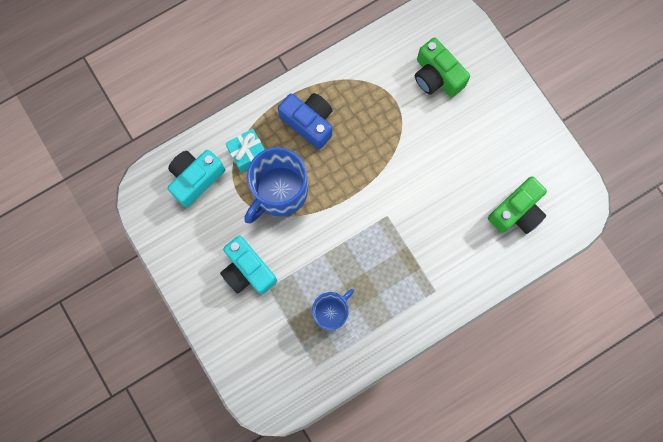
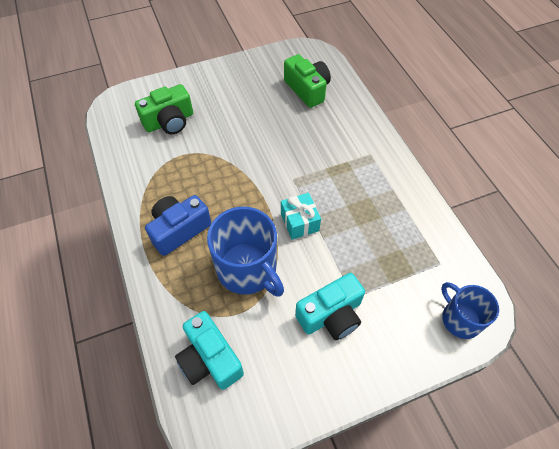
camera: 80 degrees left, 20 degrees down
(248, 154) = (196, 295): turquoise gift -> turquoise gift (299, 222)
(331, 312) = (384, 240): blue mug -> blue mug (460, 319)

